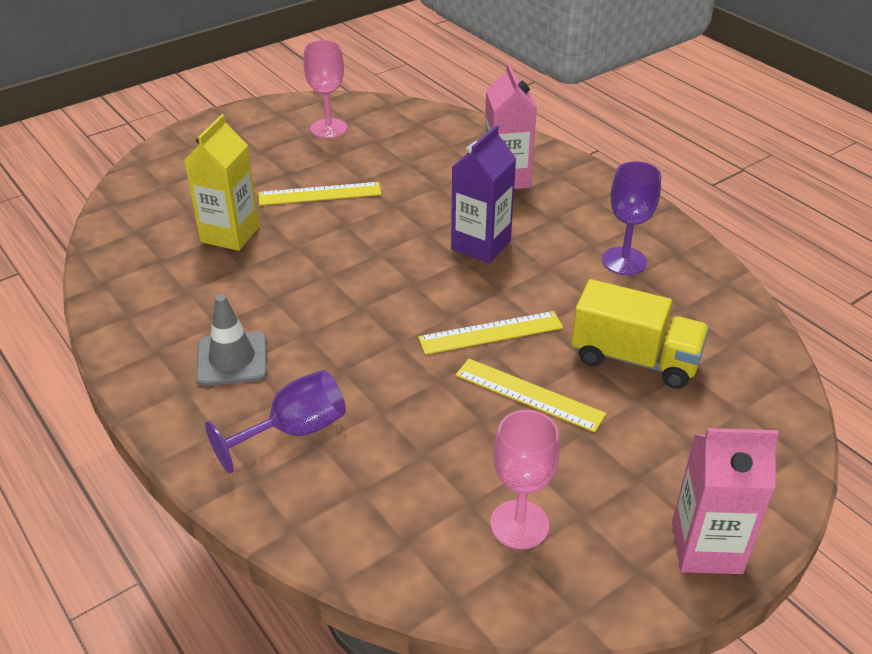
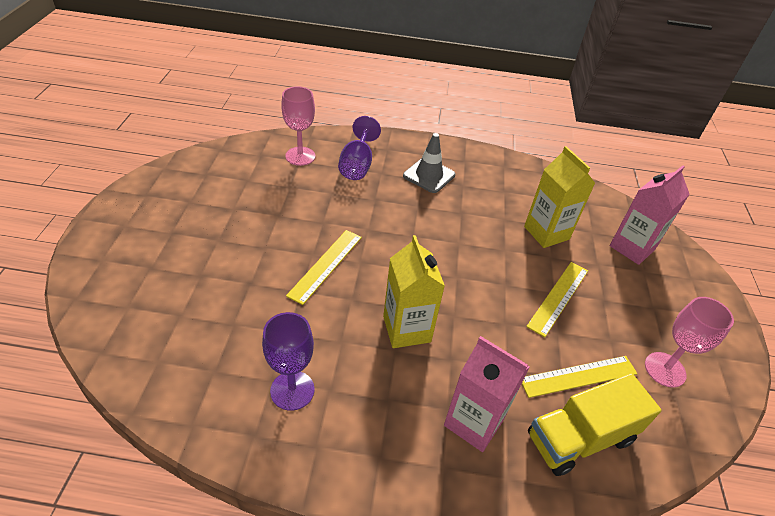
camera: 130 degrees right, 5 degrees up
(481, 245) = (406, 329): purple carton -> yellow carton
(519, 524) = (217, 184): pink goblet -> pink goblet (300, 156)
(529, 394) = (267, 242): yellow ruler -> yellow ruler (578, 376)
(634, 359) = (221, 302): yellow truck -> yellow truck (579, 438)
(706, 547) = (115, 219): pink carton -> pink carton (632, 248)

